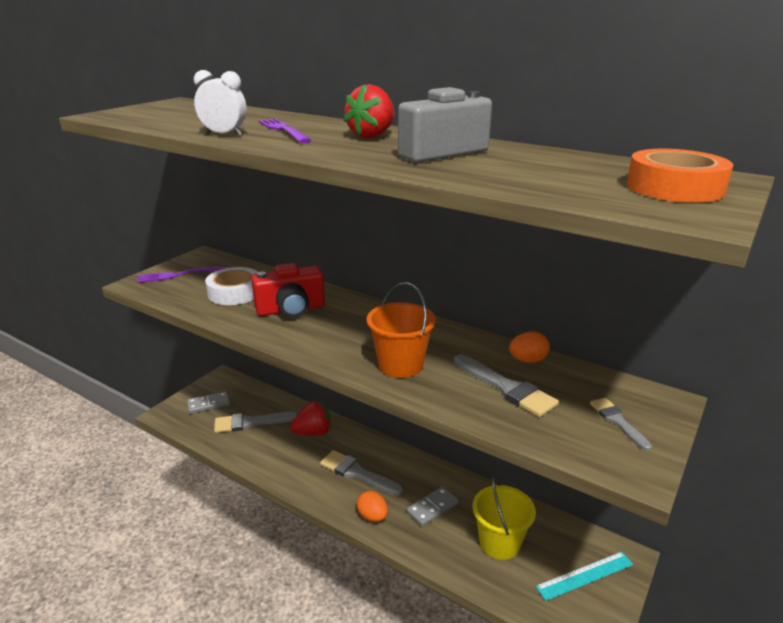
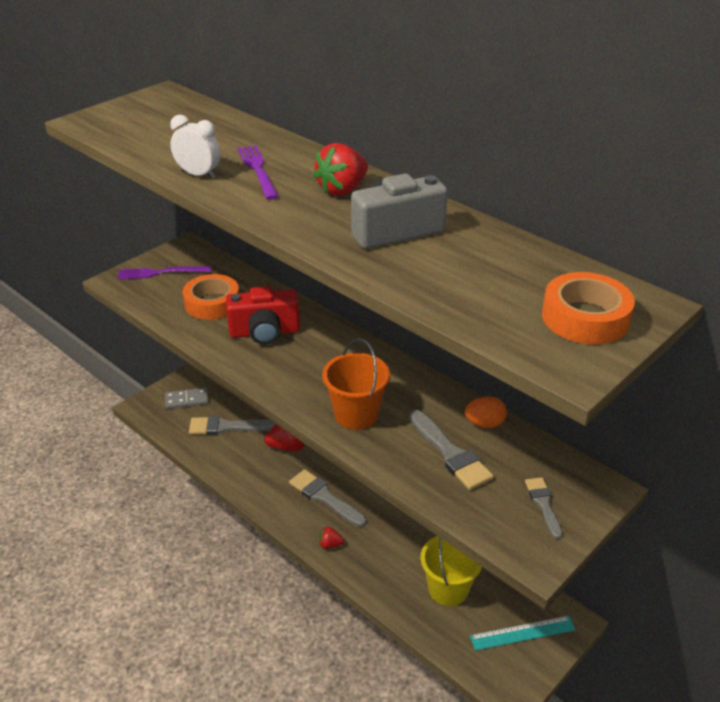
camera: 10 degrees right, 10 degrees up
(234, 292) = (212, 303): white tape -> orange tape
(372, 516) = (330, 544): orange egg -> red strawberry
(432, 508) = (391, 544): grey domino -> none

